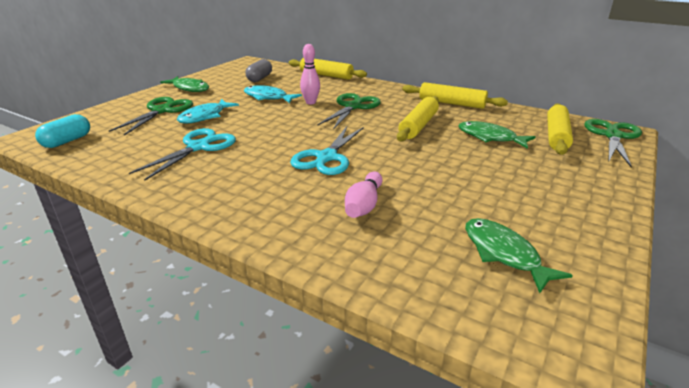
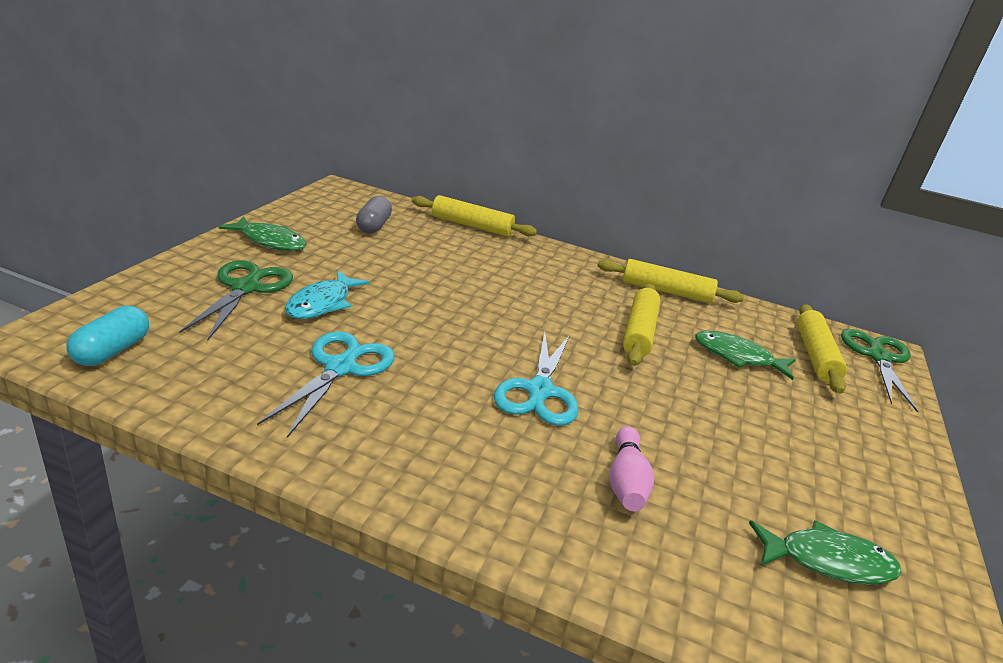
camera: 15 degrees left, 0 degrees up
(268, 97) = (403, 267): turquoise fish -> none
(310, 102) = (472, 280): pink bowling pin -> none
(353, 107) = (536, 292): green scissors -> none
(504, 254) = (828, 561): green fish -> green fish turned 135 degrees clockwise

